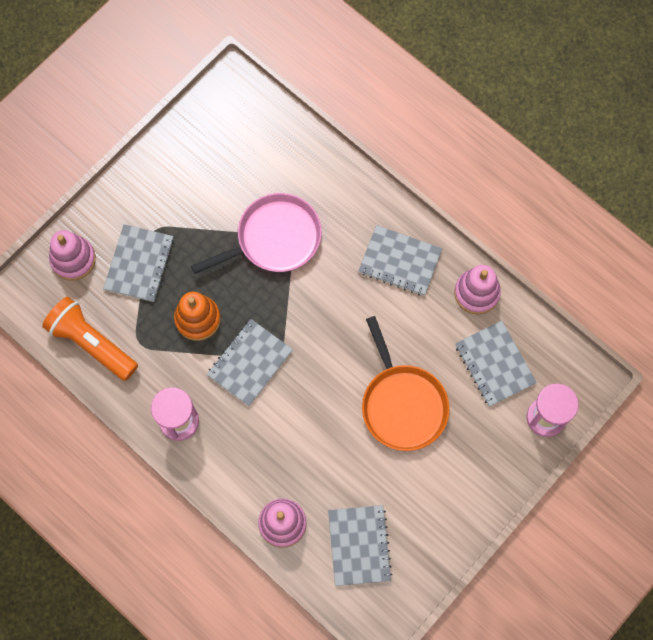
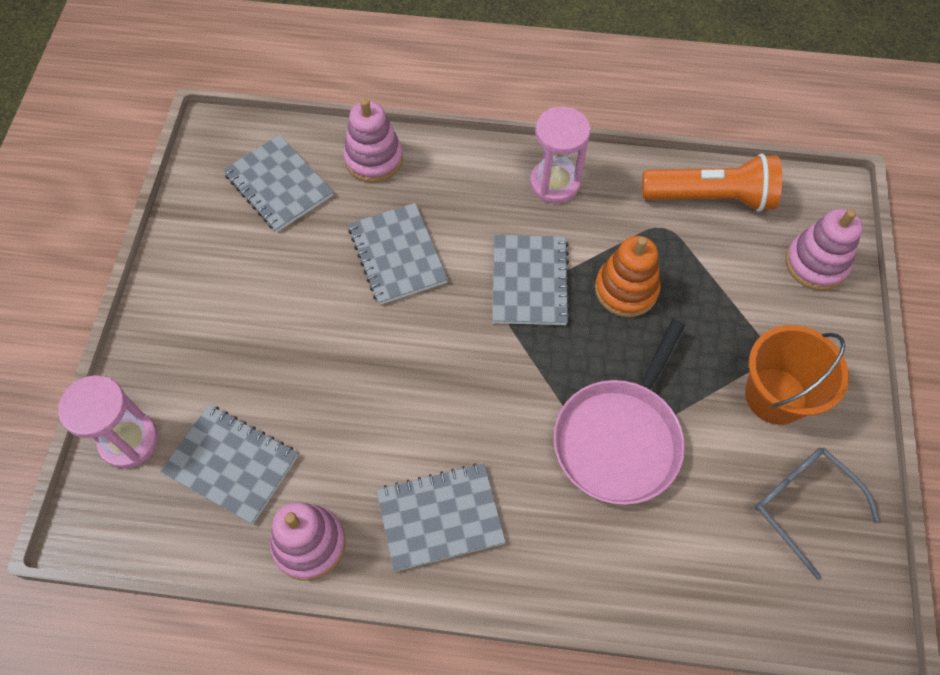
camera: 145 degrees right, 10 degrees down
(139, 264) = (743, 305): grey notebook -> grey notebook (397, 255)
(171, 204) = (775, 396): none -> orange bucket
(210, 146) = (802, 504): none -> grey glasses
(402, 404) = (321, 346): orange pan -> none

